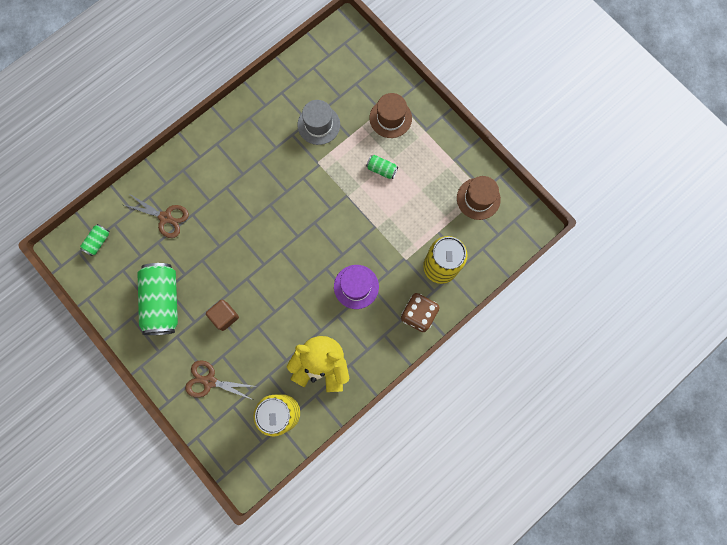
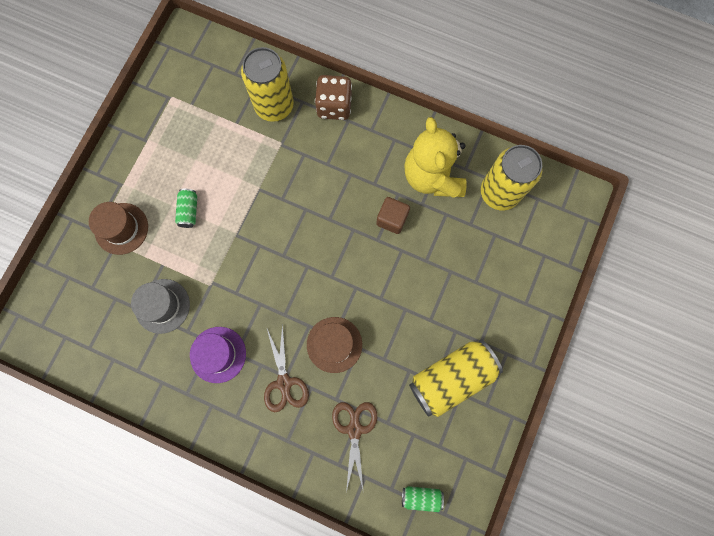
camera: 115 degrees left, 0 degrees up
(163, 301) = (451, 378): green can -> yellow can
(209, 381) = (508, 282): brown scissors -> brown scissors (284, 383)
(225, 316) = (433, 300): brown cube -> brown cube (392, 219)
(356, 286) = (334, 179): purple hat -> purple hat (218, 354)
(478, 198) = (181, 98): brown hat -> brown hat (334, 344)

